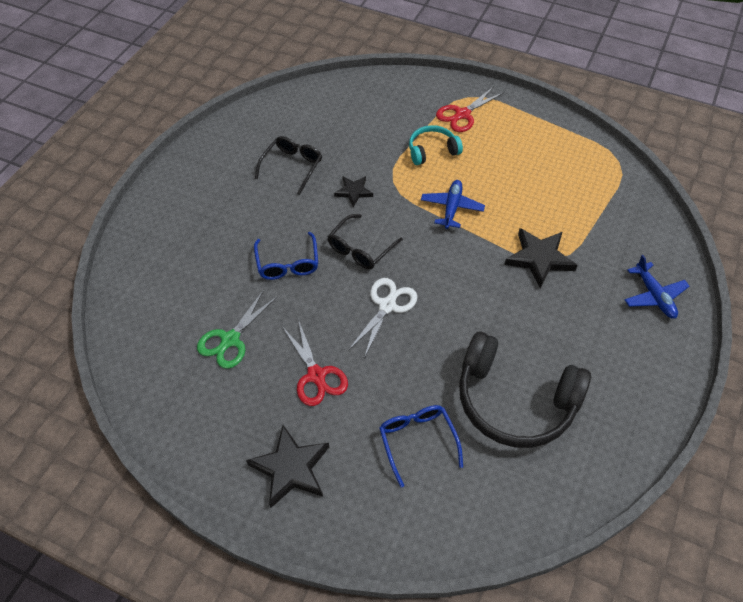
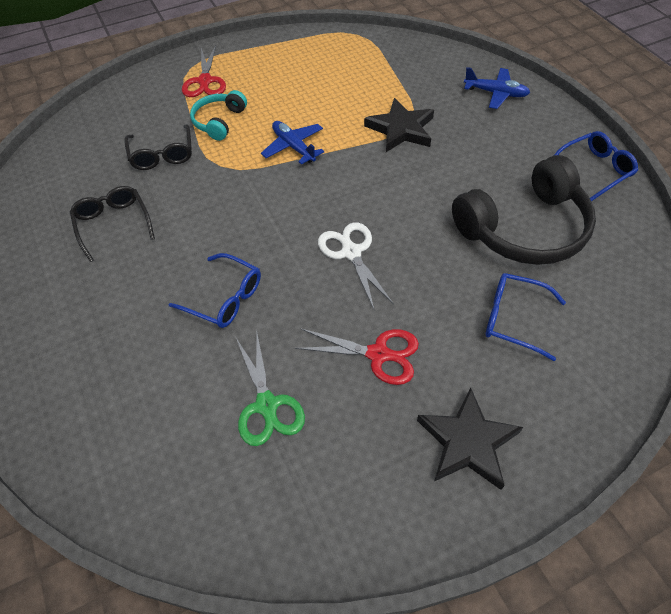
camera: 50 degrees left, 0 degrees up
(353, 192) = (199, 198): black star -> none
(360, 249) = (269, 233): black glasses -> black glasses (162, 155)
(635, 418) = (594, 170): none -> blue glasses

